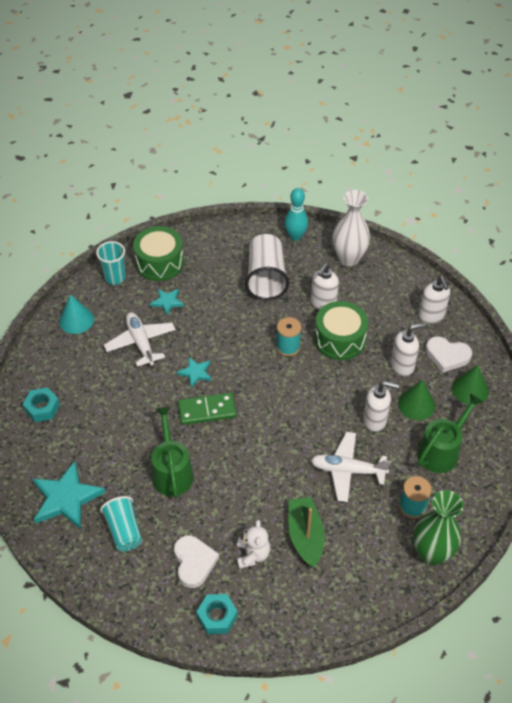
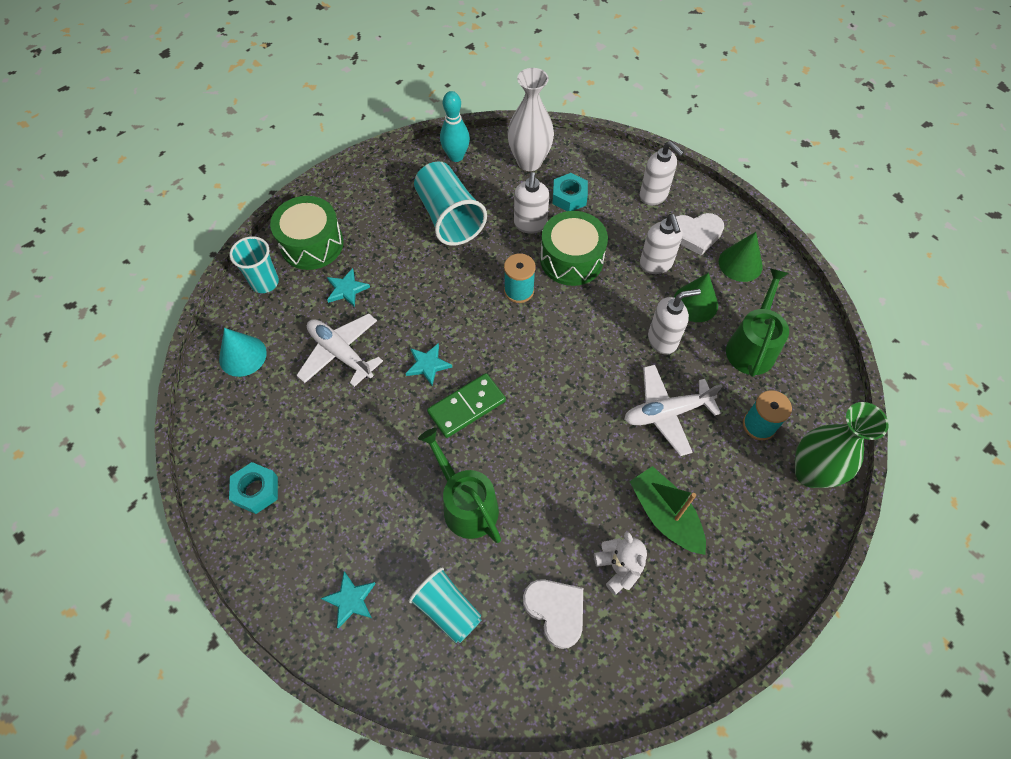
camera: 25 degrees left, 10 degrees up
(66, 498) = (350, 600): turquoise star -> turquoise star, size x0.53
(217, 616) = (621, 669): turquoise nut -> turquoise nut (569, 197)
(266, 278) = (449, 217): white cup -> turquoise cup
(402, 366) = (656, 264): white soap dispenser -> white soap dispenser turned 120 degrees clockwise

